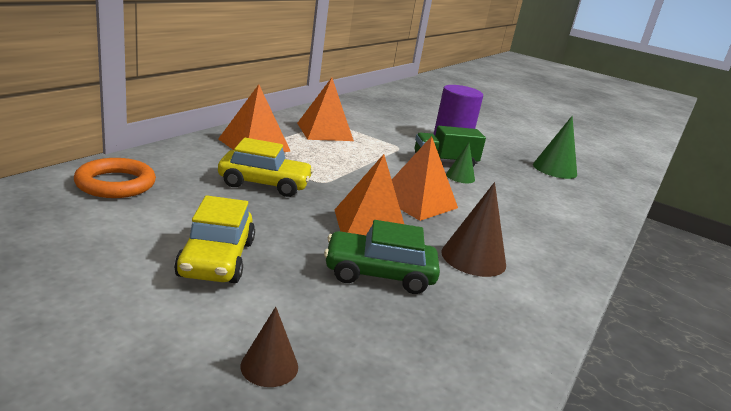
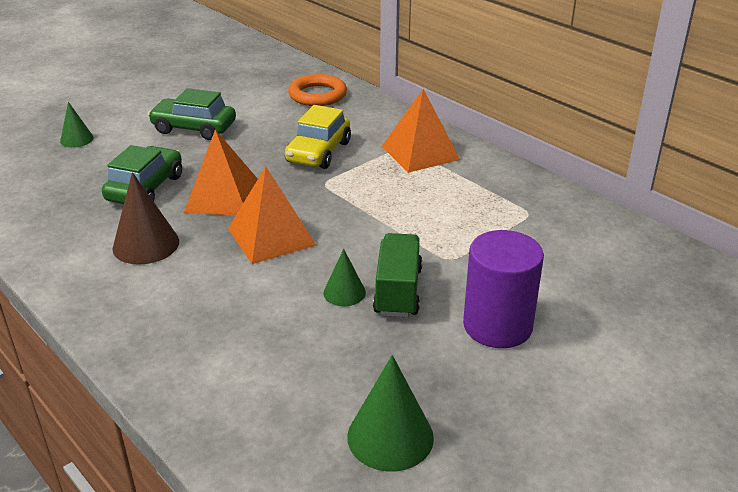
camera: 110 degrees right, 10 degrees up
(217, 259) = (194, 128): yellow car -> green car
(269, 366) = (77, 139): brown cone -> green cone
(324, 131) = (487, 203): orange pyramid -> none

